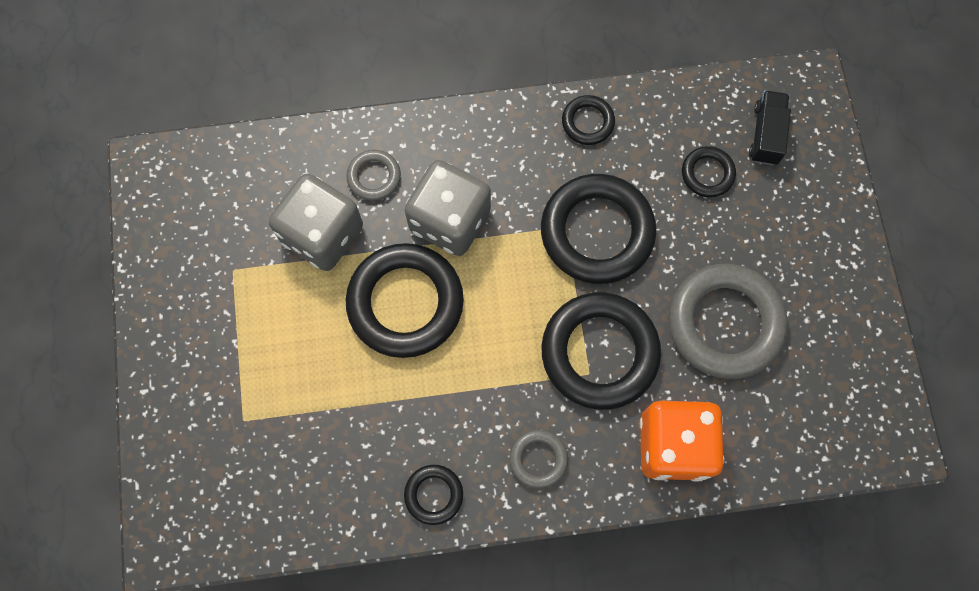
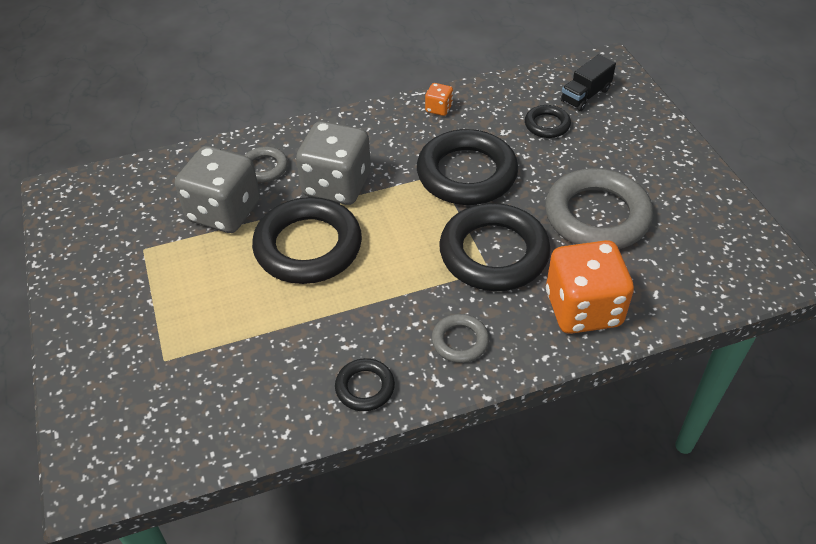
camera: 10 degrees left, 25 degrees down
(587, 122) = (438, 109): black ring -> orange dice
(766, 134) = (585, 95): black truck -> black truck turned 135 degrees counterclockwise

